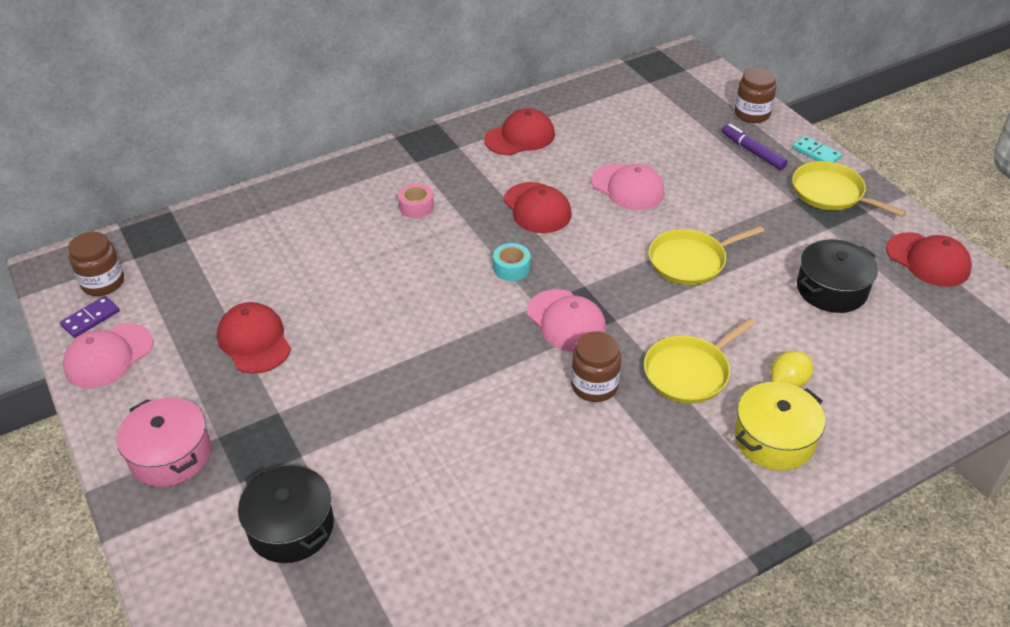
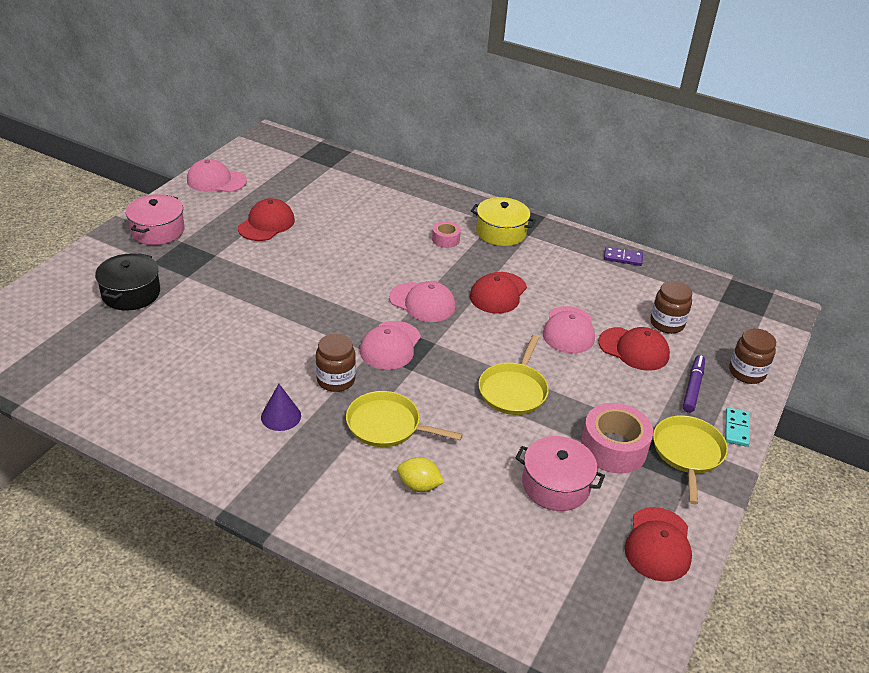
camera: 55 degrees right, 5 degrees down
(91, 318) = (240, 163): purple domino -> purple domino (623, 258)
(103, 283) = (271, 155): brown jar -> brown jar (667, 323)
(511, 268) = (422, 302): turquoise tape -> pink cap
(520, 137) = (571, 258): red cap -> red cap (634, 349)
(626, 454) = (281, 416): none -> purple cone
(690, 261) = (513, 390): yellow pan -> yellow pan turned 105 degrees counterclockwise
(774, 439) = (350, 493): yellow pot -> yellow pot (501, 232)
(803, 233) = (613, 448): none -> pink tape
(831, 289) = (556, 485): black pot -> pink pot

